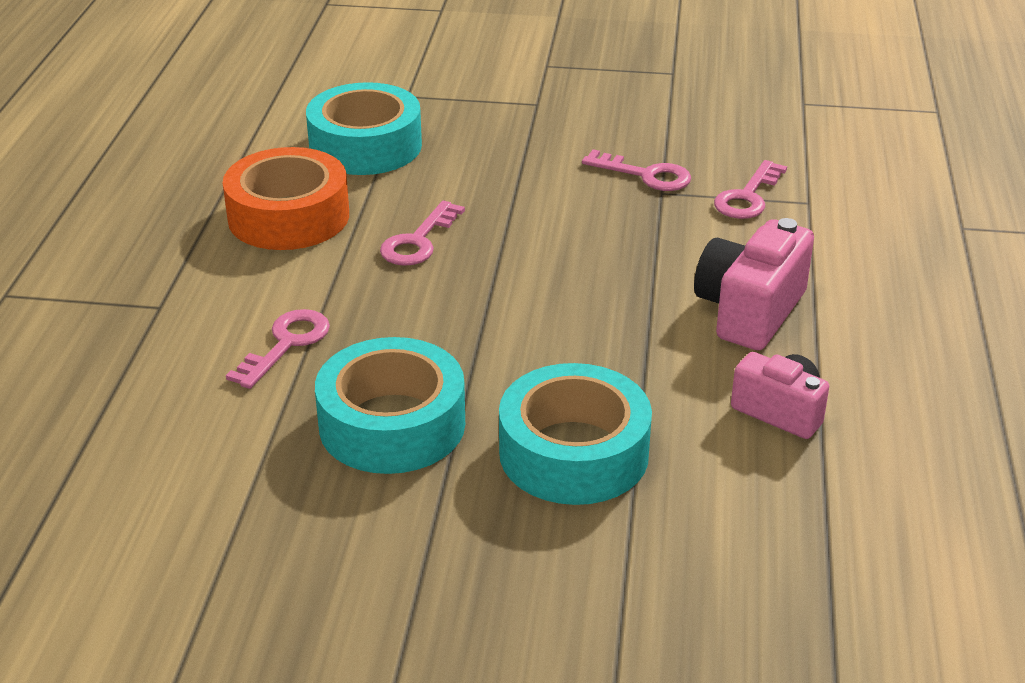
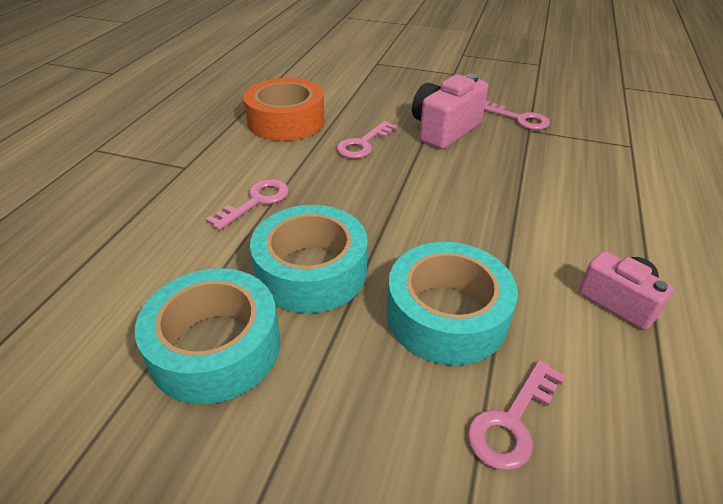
camera: 10 degrees right, 5 degrees up
(365, 146) = (345, 87): turquoise tape -> turquoise tape (215, 347)
(747, 197) = (588, 138): pink key -> pink key (512, 422)
(749, 311) = (591, 216): pink camera -> pink camera (444, 130)

